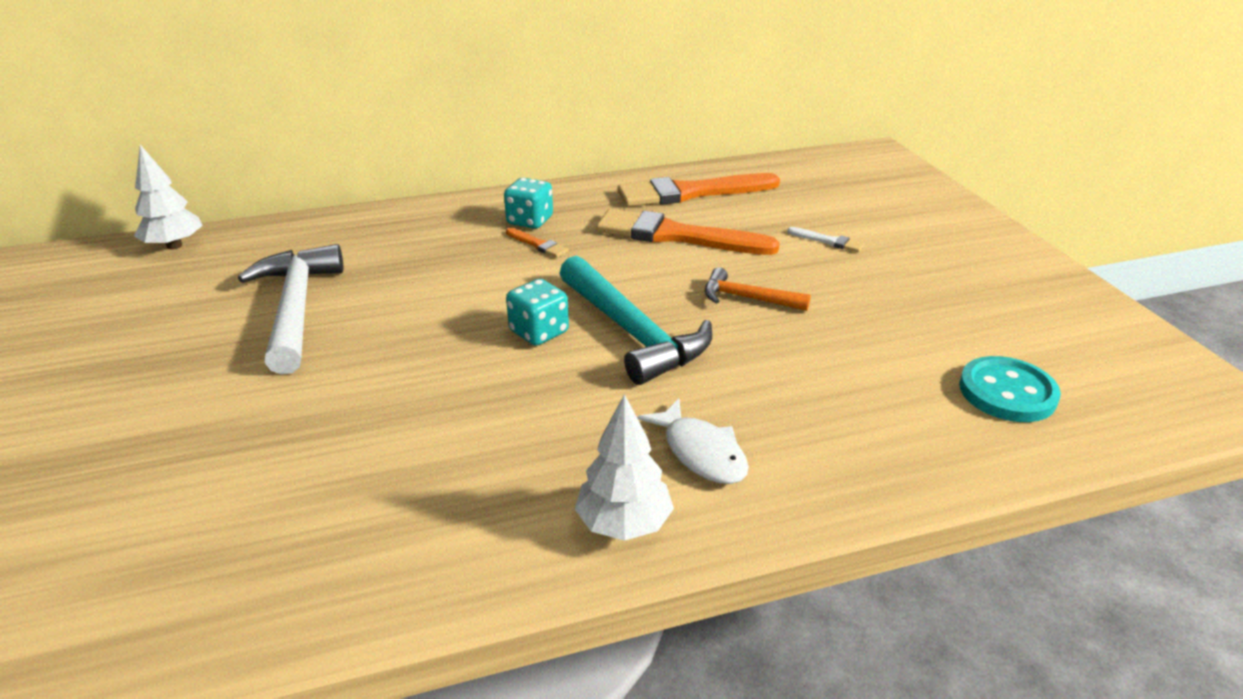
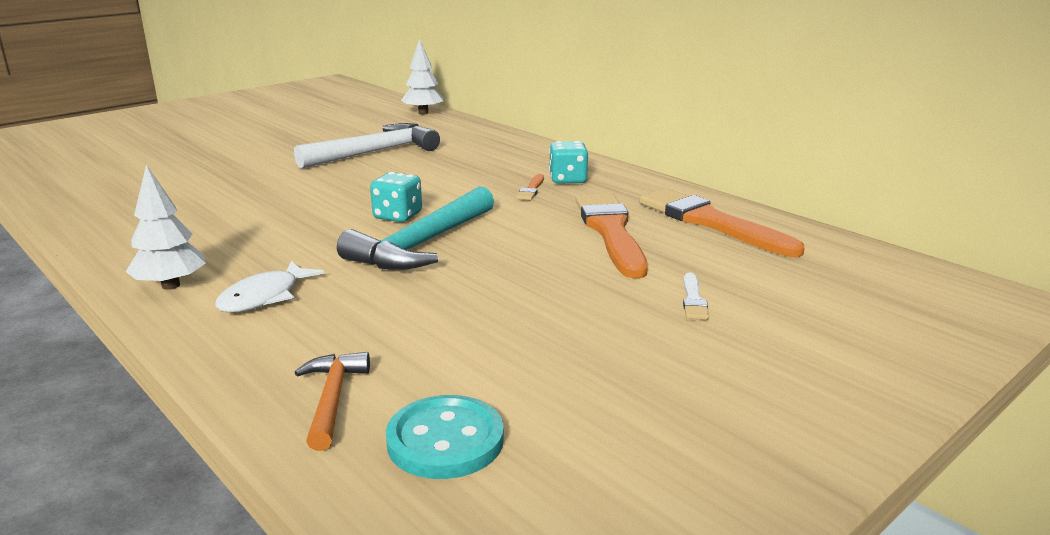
camera: 65 degrees right, 10 degrees down
(747, 298) = (523, 278): orange hammer -> orange hammer (332, 399)

